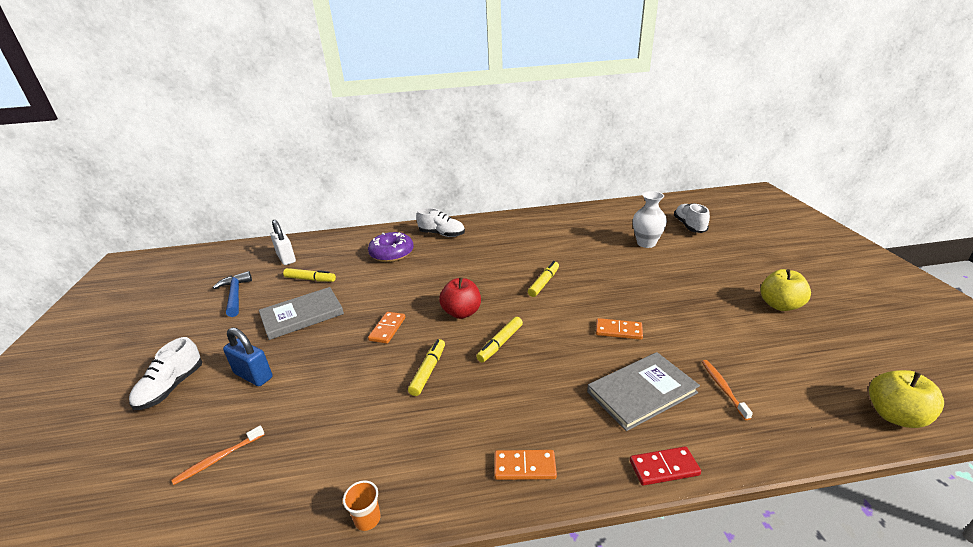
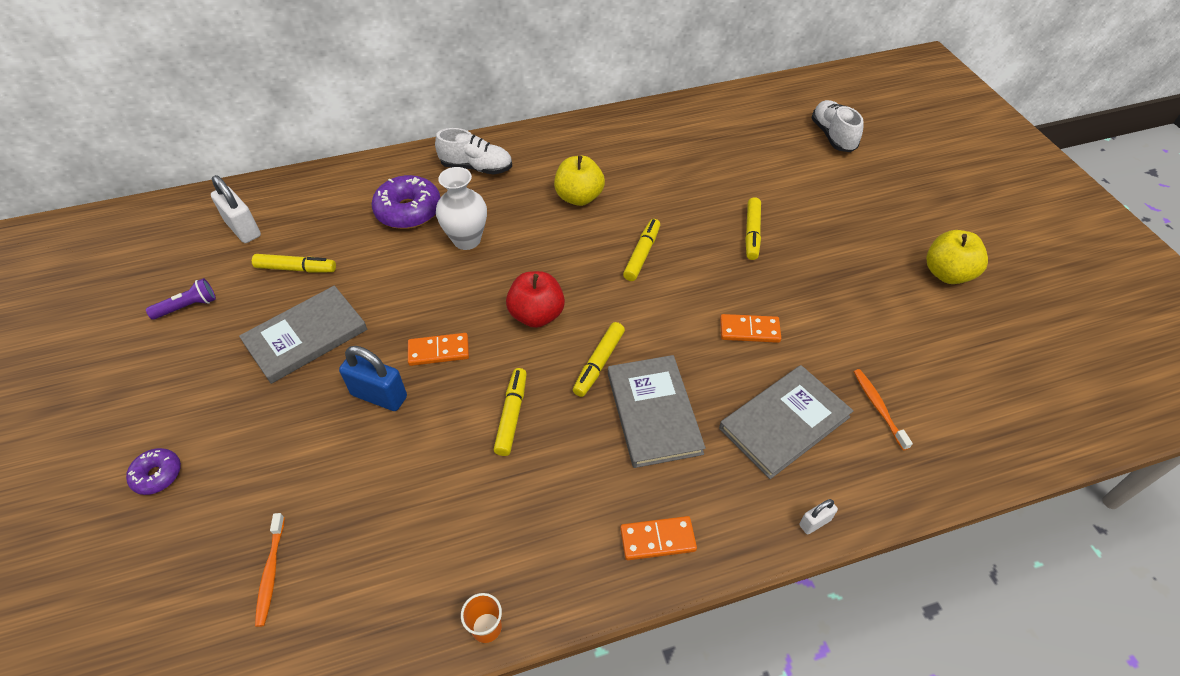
camera: 10 degrees left, 20 degrees up
(171, 387) = (157, 475): white shoe -> purple donut
(218, 459) = (271, 573): orange toothbrush -> orange toothbrush turned 45 degrees counterclockwise
(235, 295) = (188, 306): blue hammer -> purple flashlight
(253, 375) = (270, 444): blue padlock -> blue padlock (379, 396)
(387, 329) = (438, 351): orange domino -> orange domino turned 75 degrees clockwise
(536, 377) = (653, 412): none -> grey book
(626, 275) = (752, 233): none -> yellow marker
(646, 243) = (775, 172): white vase -> white vase (467, 240)
(664, 467) = (815, 522): red domino -> white padlock
(895, 416) = (1063, 428): yellow apple -> yellow apple (579, 197)

